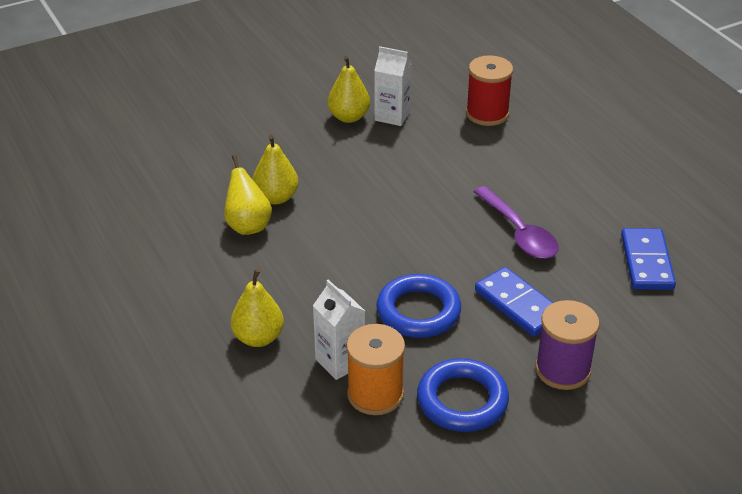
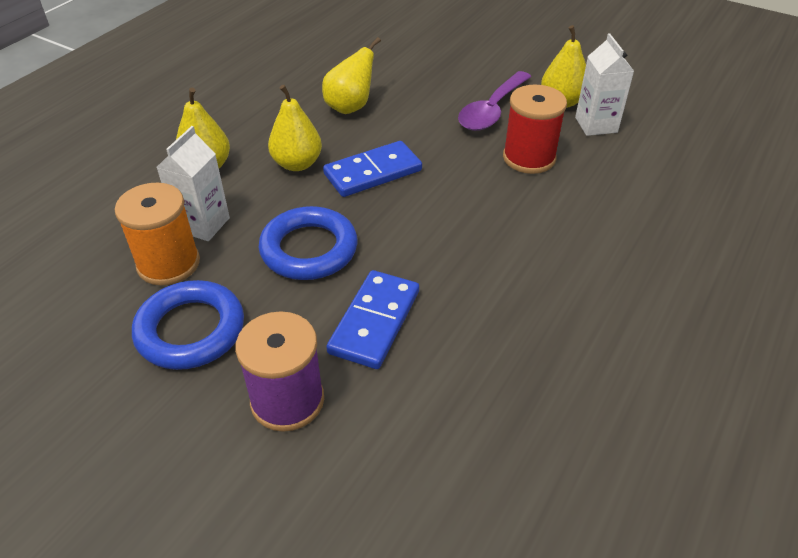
camera: 60 degrees right, 5 degrees up
(276, 197) = (402, 107): yellow pear -> yellow pear (297, 164)
(487, 114) = (680, 183): red spool -> red spool (529, 158)
(519, 233) = (499, 279): purple spoon -> purple spoon (492, 110)
(647, 262) = (552, 419): blue domino -> blue domino (373, 172)

